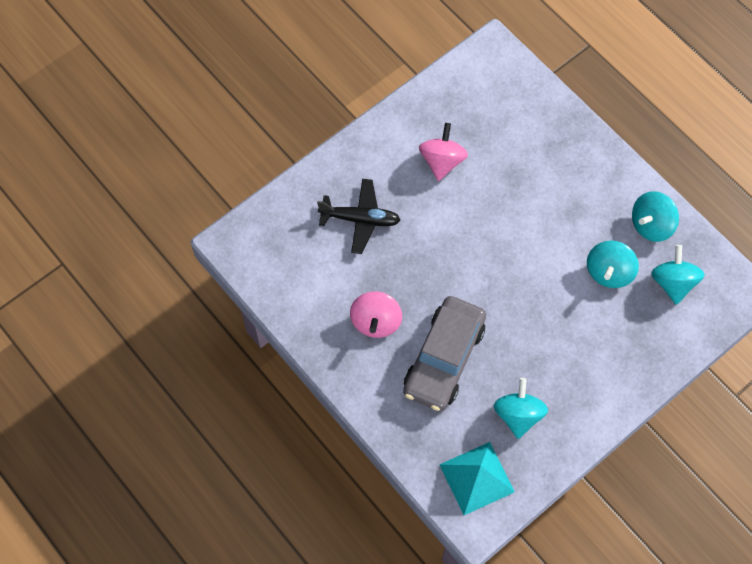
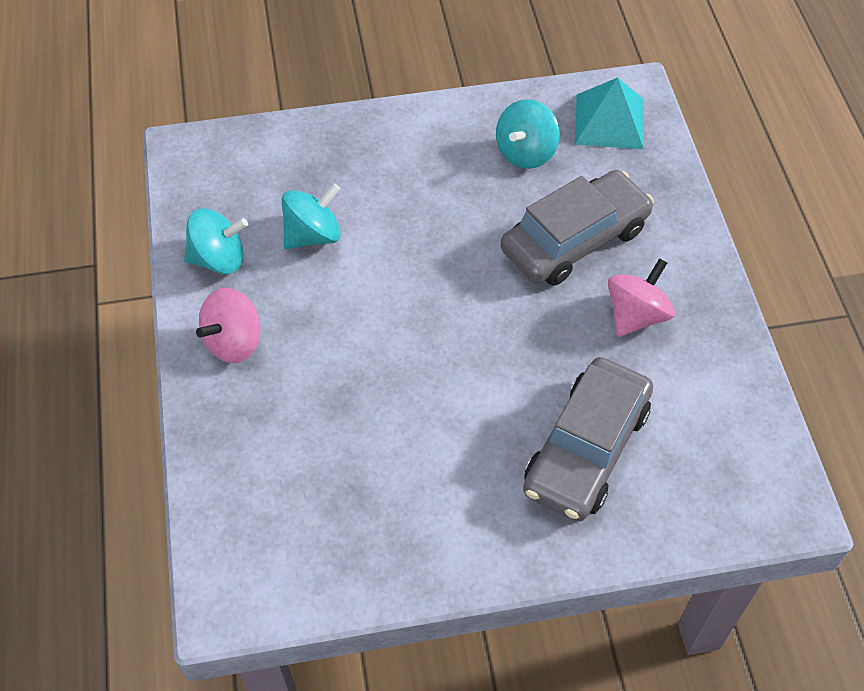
camera: 150 degrees left, 10 degrees down
(360, 219) = (586, 449): black plane -> grey car
(442, 161) = (421, 470): pink spinning top -> pink spinning top (234, 342)
(673, 283) = (251, 191): turquoise spinning top -> none

